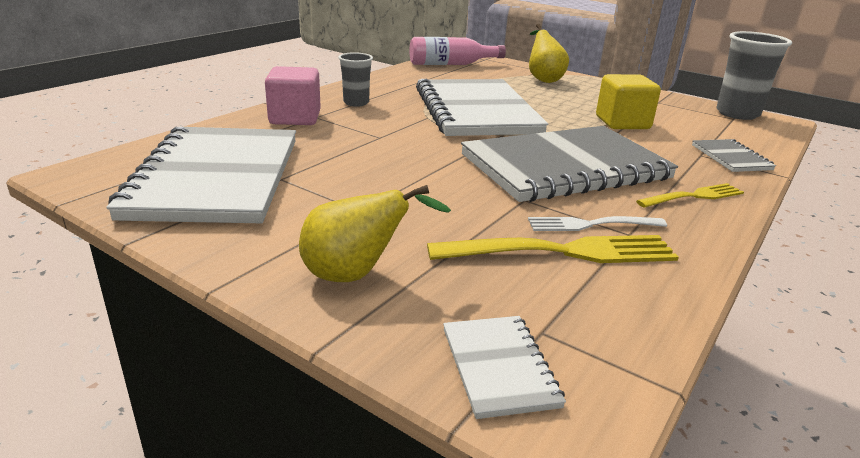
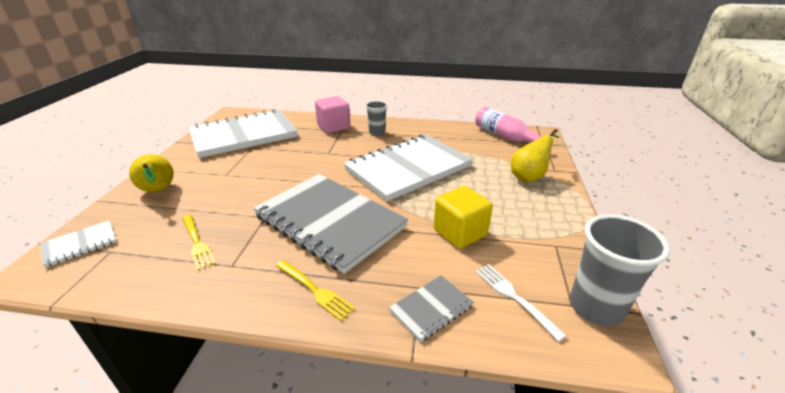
camera: 65 degrees right, 5 degrees up
(562, 252) = (197, 242): yellow fork -> yellow fork, size x0.60
(591, 224) = (239, 247): white fork -> white fork (514, 297)

